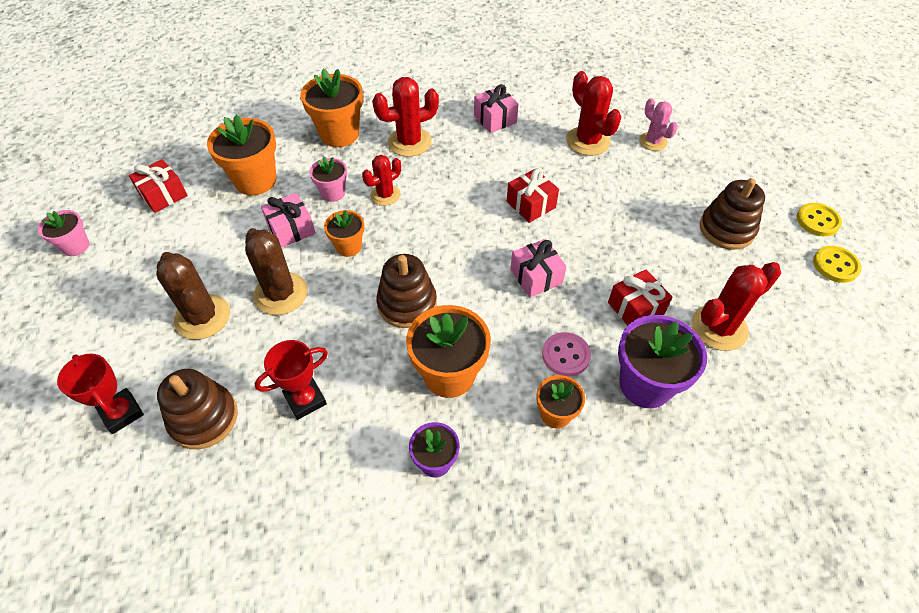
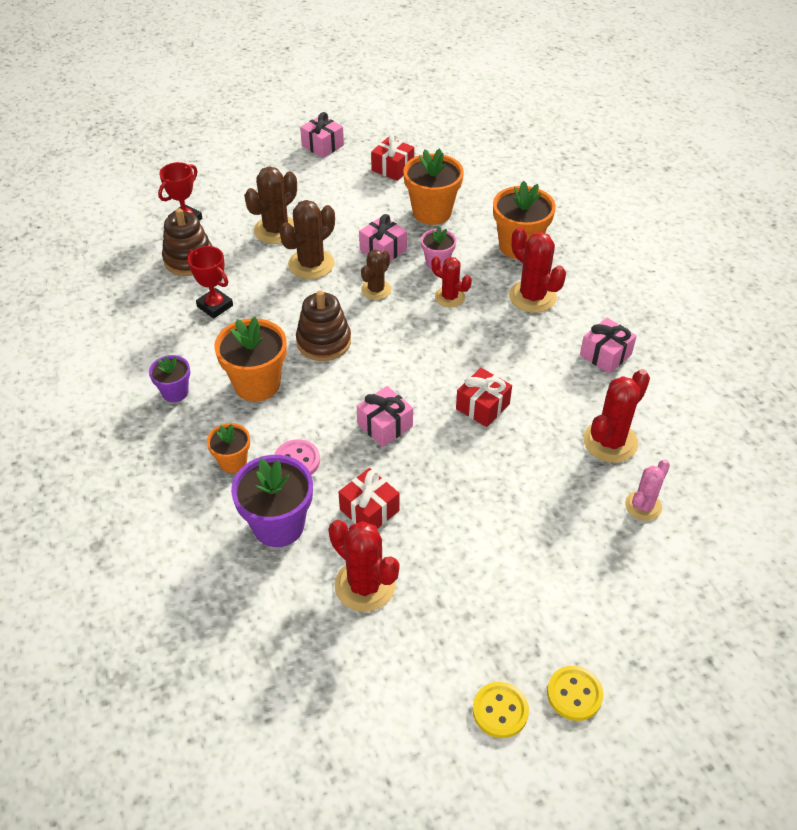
camera: 75 degrees right, 5 degrees down
(76, 246) = (322, 145): pink flower pot -> pink gift
(348, 247) = (376, 290): orange flower pot -> brown cactus
(726, 229) = (517, 590): brown stacking toy -> none

